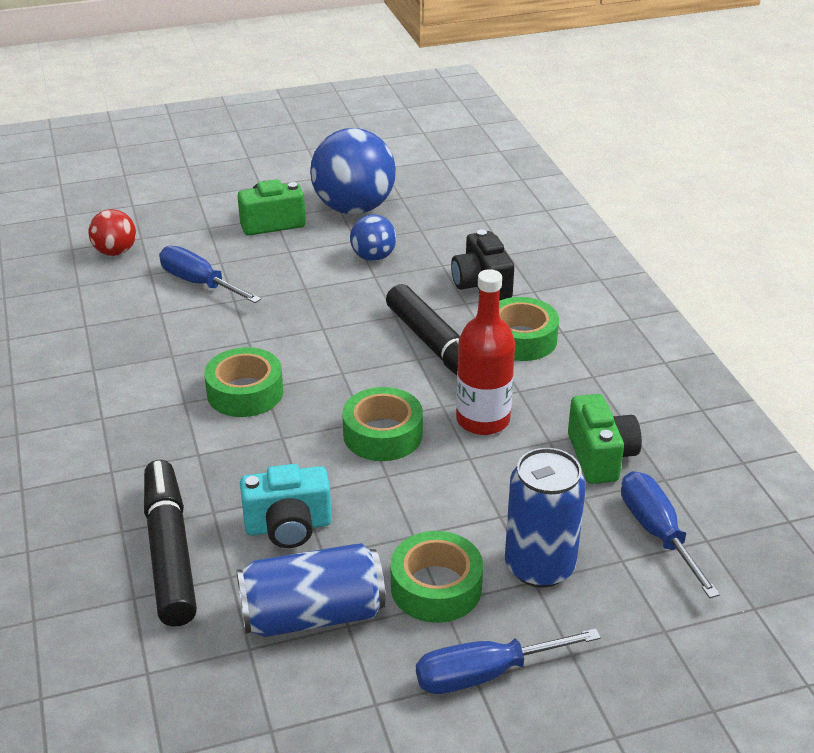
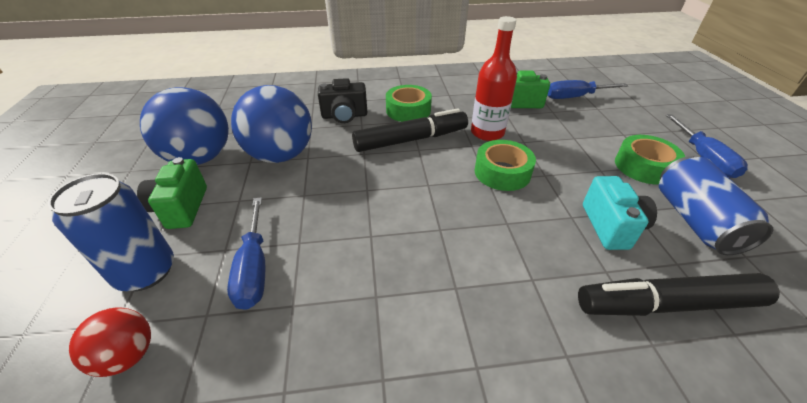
camera: 80 degrees left, 5 degrees up
(199, 283) = (254, 268): blue screwdriver -> blue screwdriver turned 60 degrees counterclockwise
(245, 392) = (446, 242): green tape -> none
(373, 257) = (281, 155): blue ball -> blue ball, size x1.92
(539, 566) = (612, 131): blue can -> blue can (146, 272)

